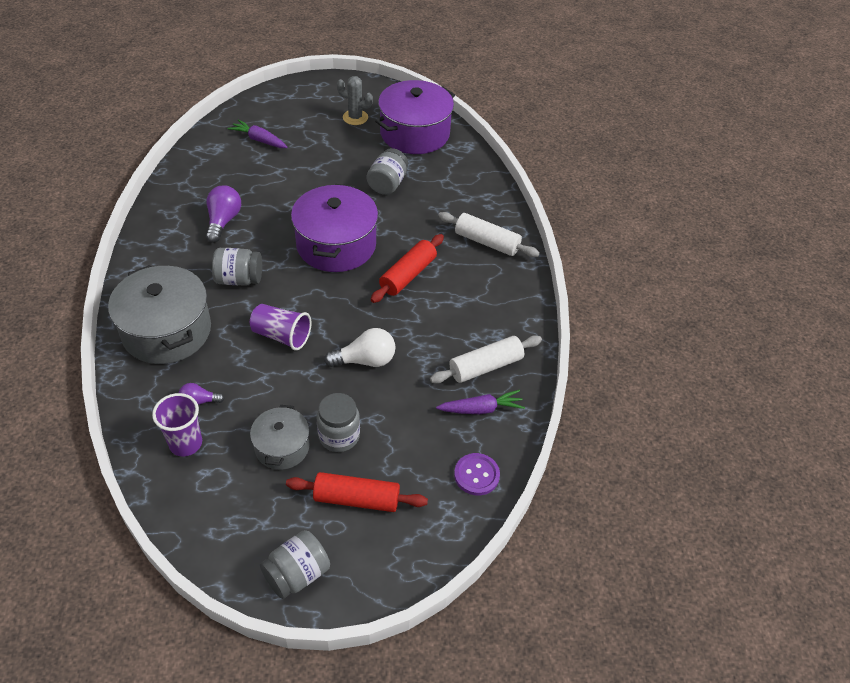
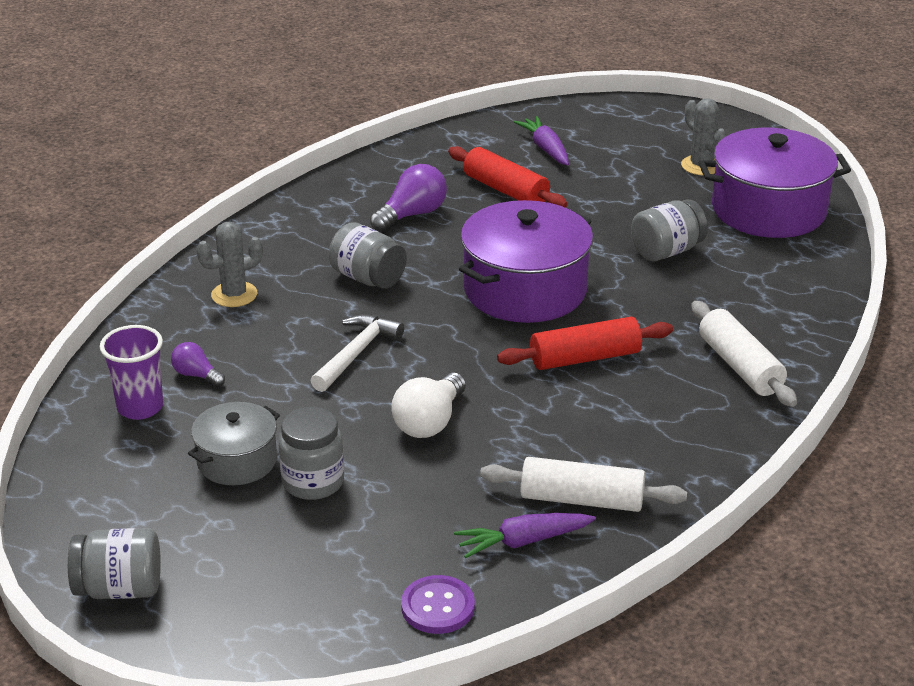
camera: 40 degrees right, 15 degrees down
(166, 331) = (234, 295): grey pot -> grey cactus
(281, 336) = (356, 353): purple cup -> white hammer
(356, 499) = (264, 554): red rolling pin -> red rolling pin (505, 190)
(365, 360) = (429, 422): white light bulb -> white light bulb turned 90 degrees clockwise
(481, 409) = (523, 541): purple carrot -> purple carrot turned 135 degrees clockwise

